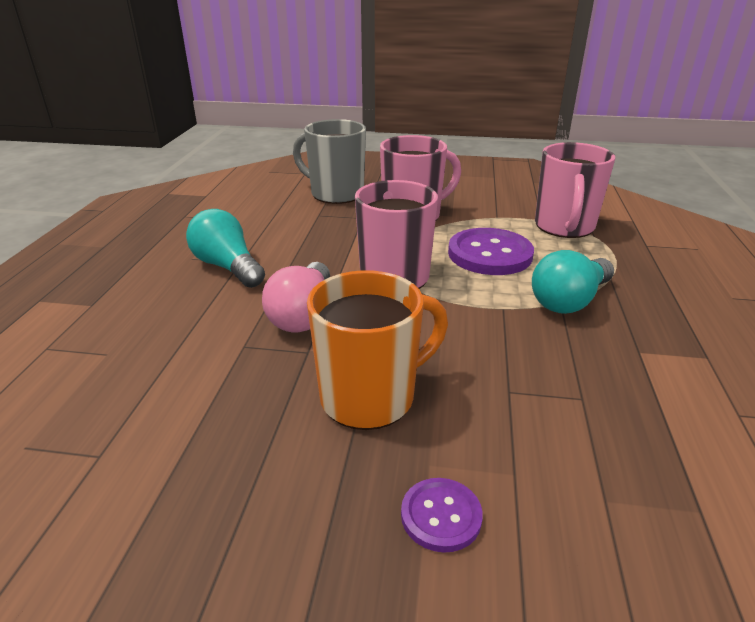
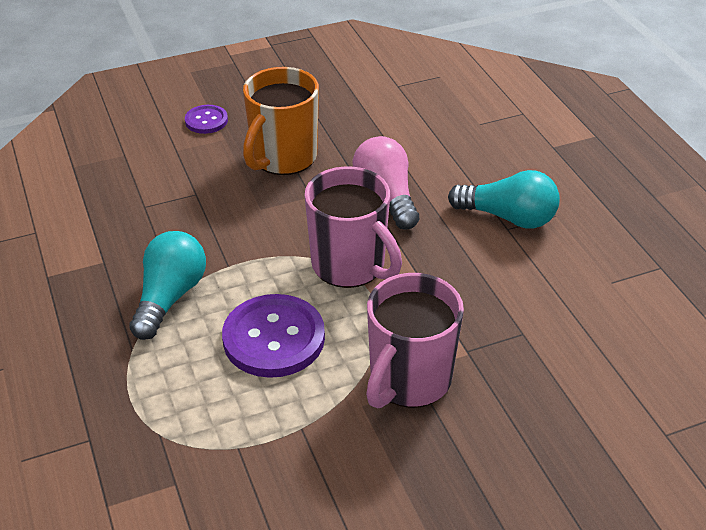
camera: 150 degrees right, 10 degrees up
(335, 194) = (554, 390): grey mug -> none
(564, 227) = (202, 437): pink mug -> none

